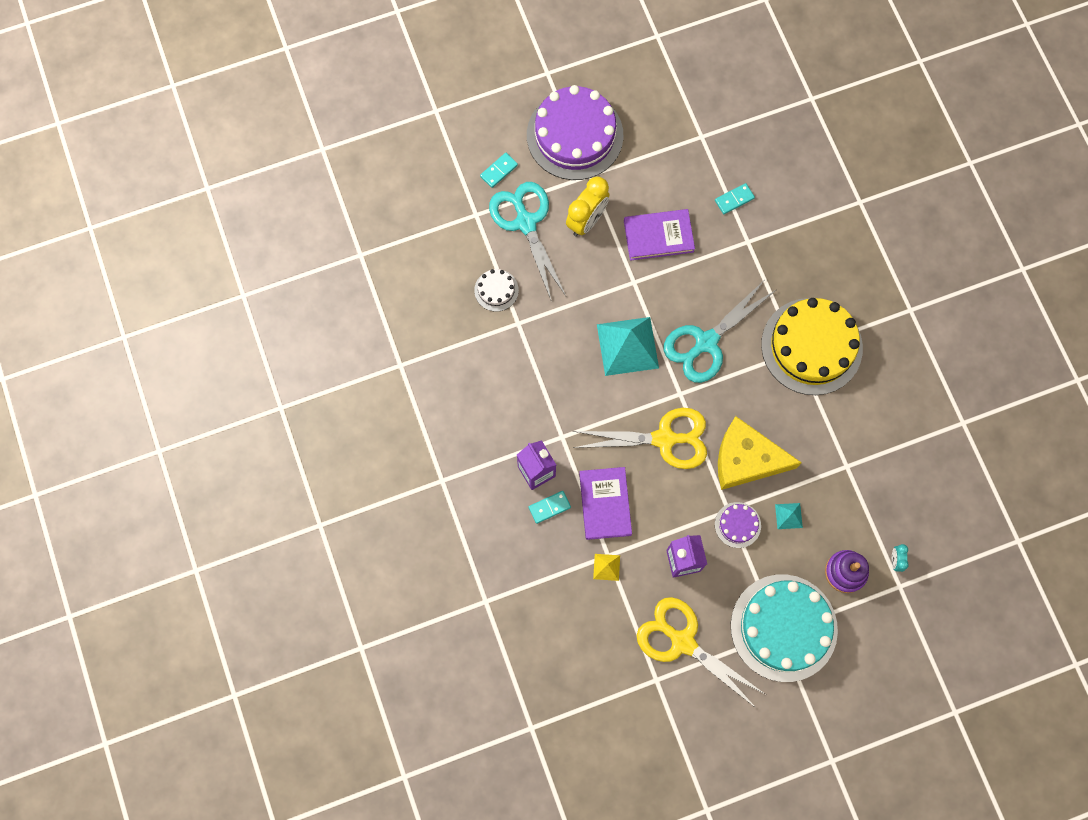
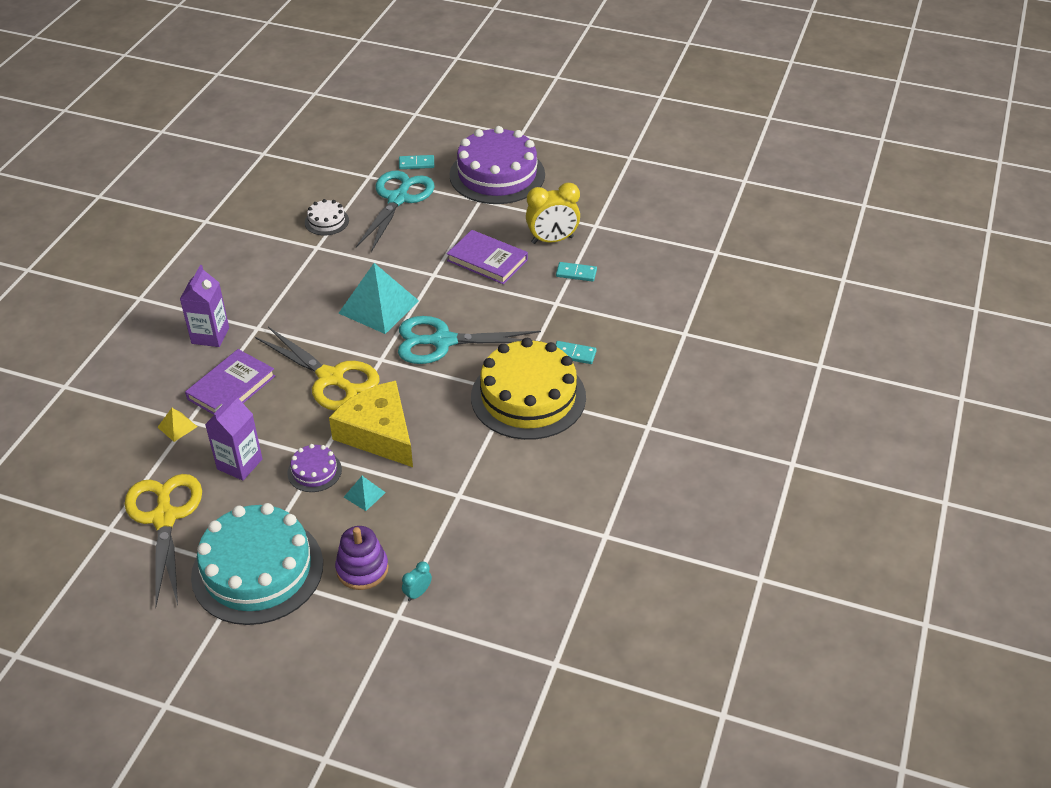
camera: 40 degrees right, 30 degrees down
(549, 507) = (189, 362): turquoise domino -> turquoise domino (574, 354)
(586, 220) = (444, 222): yellow clock -> yellow clock (552, 240)

